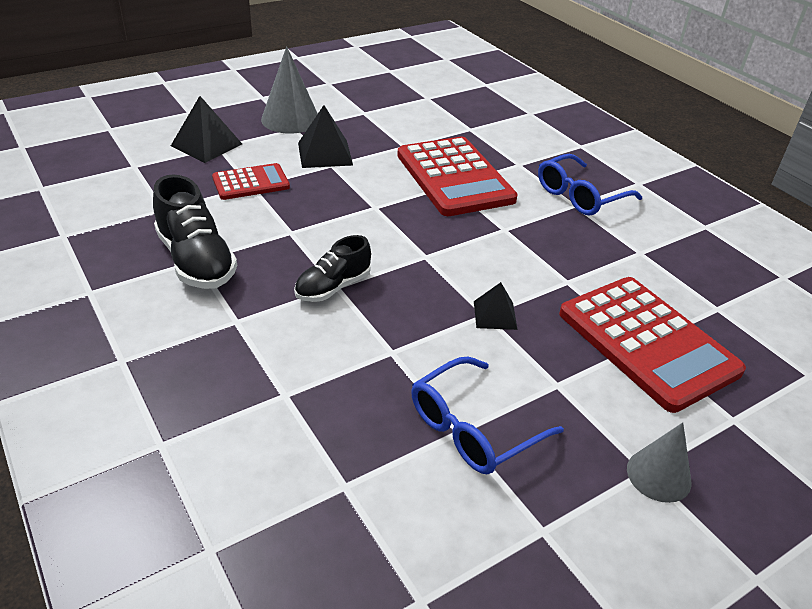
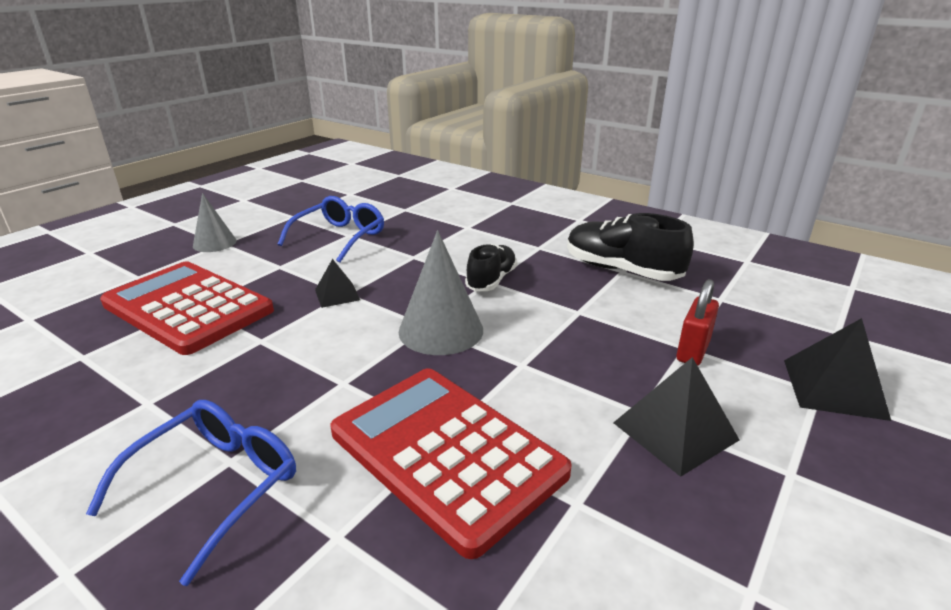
camera: 160 degrees right, 10 degrees down
(251, 183) = (693, 351): red calculator -> red padlock
(290, 119) = (833, 497): grey cone -> grey cone (441, 330)

